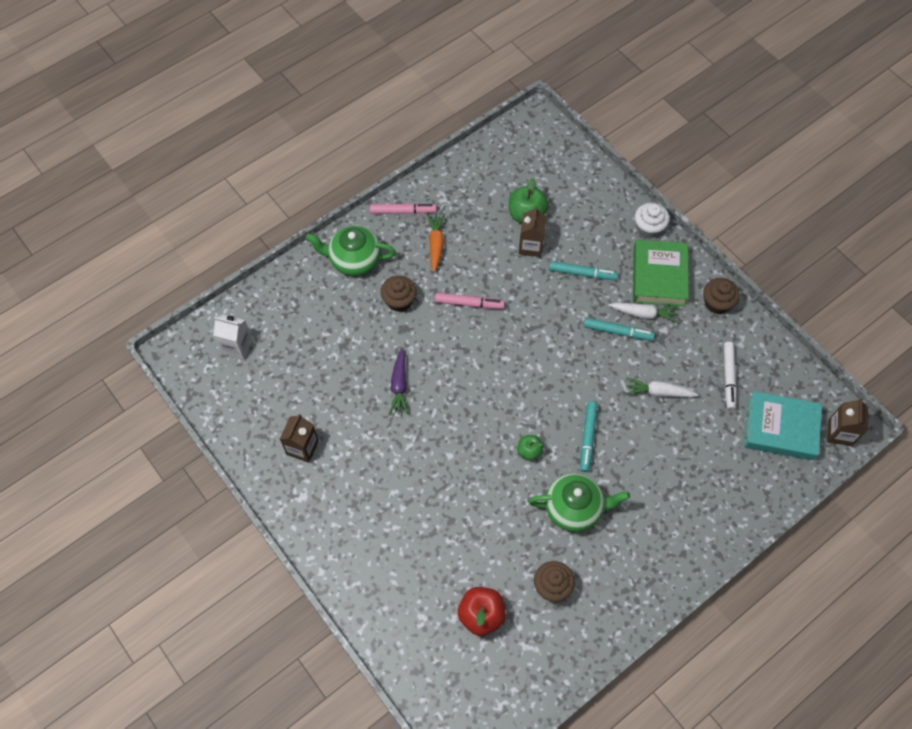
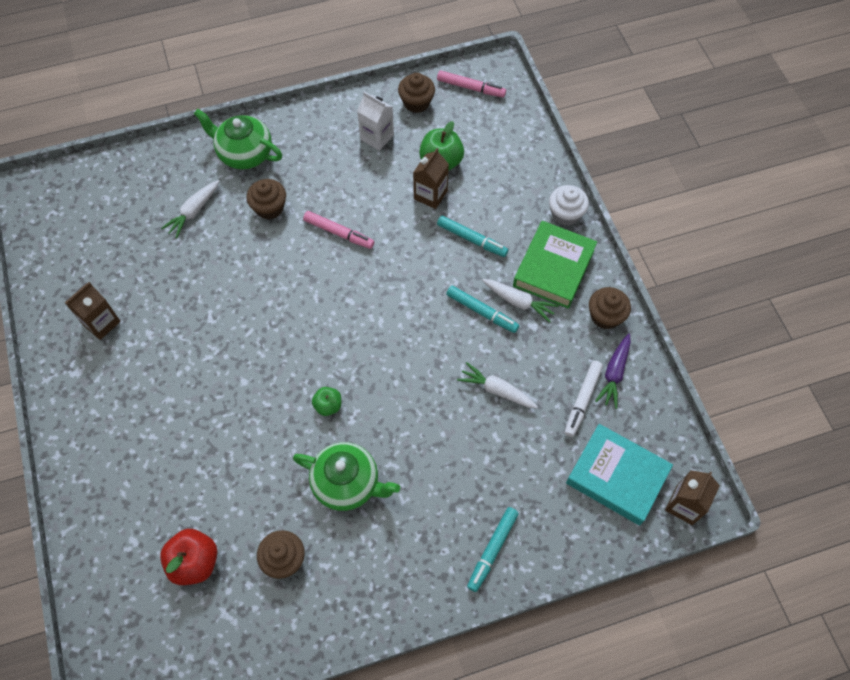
camera: 20 degrees right, 0 degrees up
(237, 346) = (89, 202): white carton -> white carton (377, 137)
(334, 325) = (193, 211): none -> white carrot
(399, 386) = (227, 293): purple carrot -> purple carrot (614, 373)
(403, 211) = (316, 121): pink marker -> pink marker (471, 88)
(436, 244) = (333, 163): orange carrot -> none
(481, 168) = (416, 102): none -> brown cupcake
(588, 438) = (397, 413): turquoise marker -> turquoise marker (492, 550)

